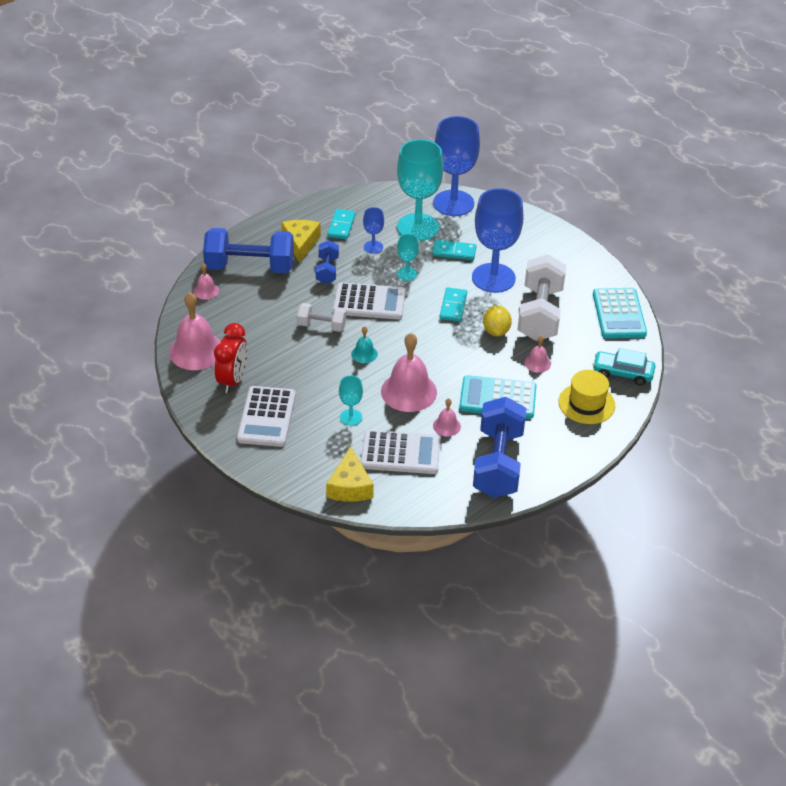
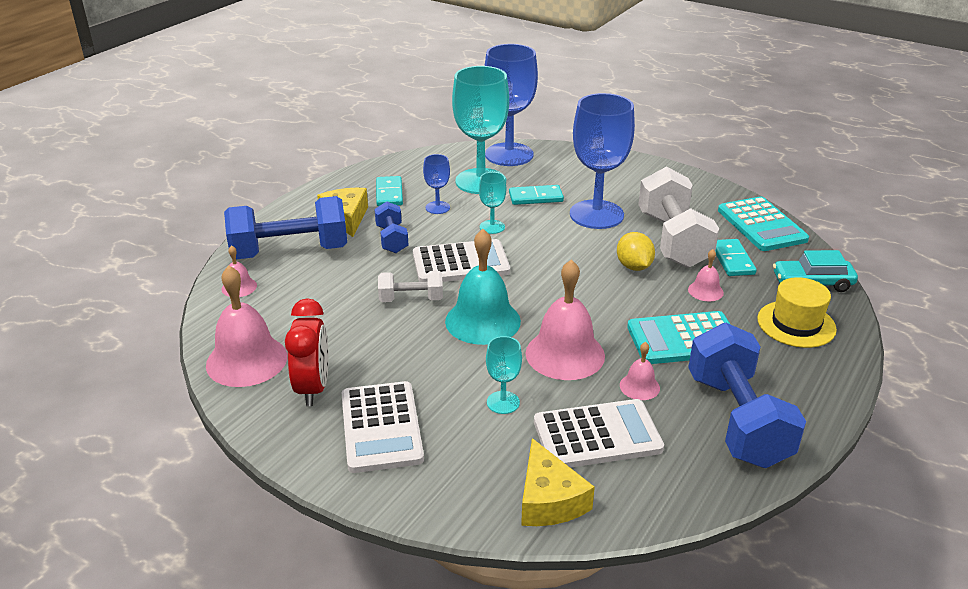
camera: 15 degrees left, 10 degrees down
(364, 354) = (482, 321): turquoise bell -> turquoise bell, size x2.06
(453, 306) = (566, 250): turquoise domino -> turquoise domino (732, 260)

